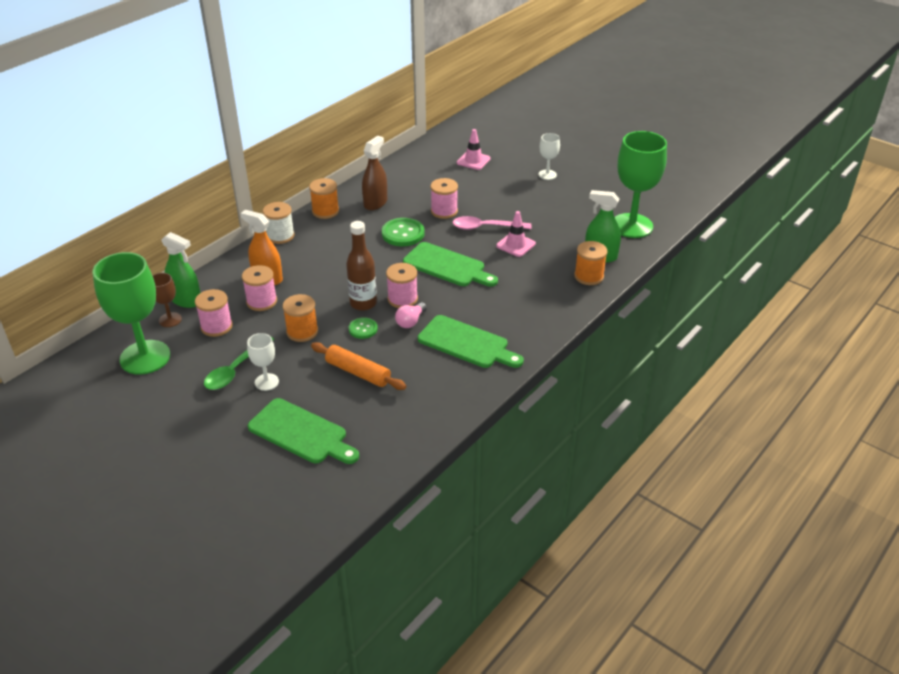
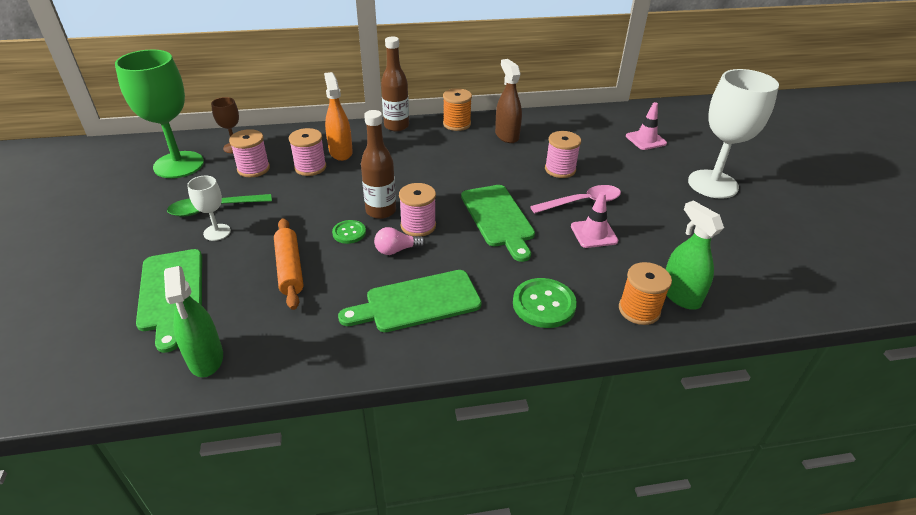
camera: 40 degrees right, 0 degrees up
(186, 300) = (265, 139): green spray bottle -> green spray bottle (206, 358)
(280, 236) = (396, 126): white spool -> brown bottle
(302, 331) = (302, 207): orange spool -> none
(375, 203) = (507, 135): brown spray bottle -> brown spray bottle turned 90 degrees counterclockwise
(403, 233) = (496, 170): green button -> green button (544, 304)
(467, 343) = (417, 302): green cutting board -> green cutting board turned 90 degrees clockwise
(485, 227) = (582, 202): pink spoon -> pink spoon turned 120 degrees clockwise
(547, 175) = (712, 184): white goblet -> white goblet, size x2.11
(632, 226) = (761, 282): green goblet -> none

